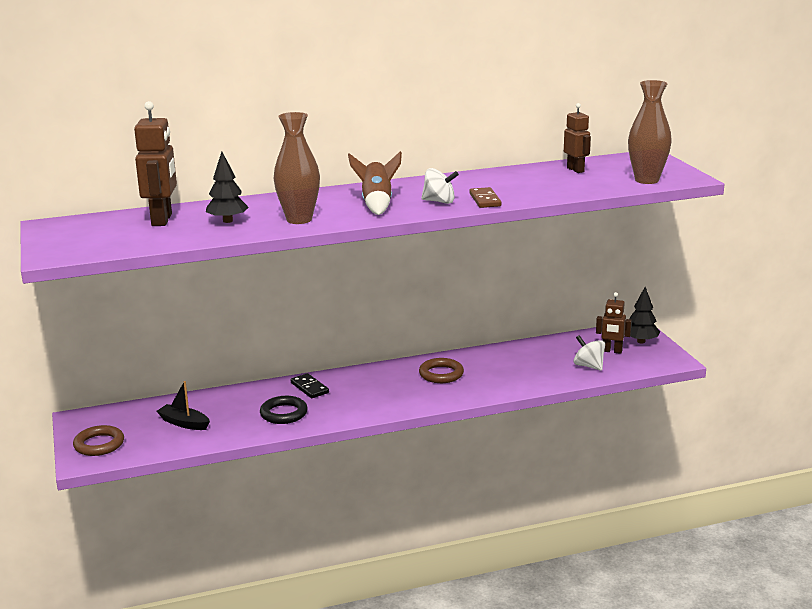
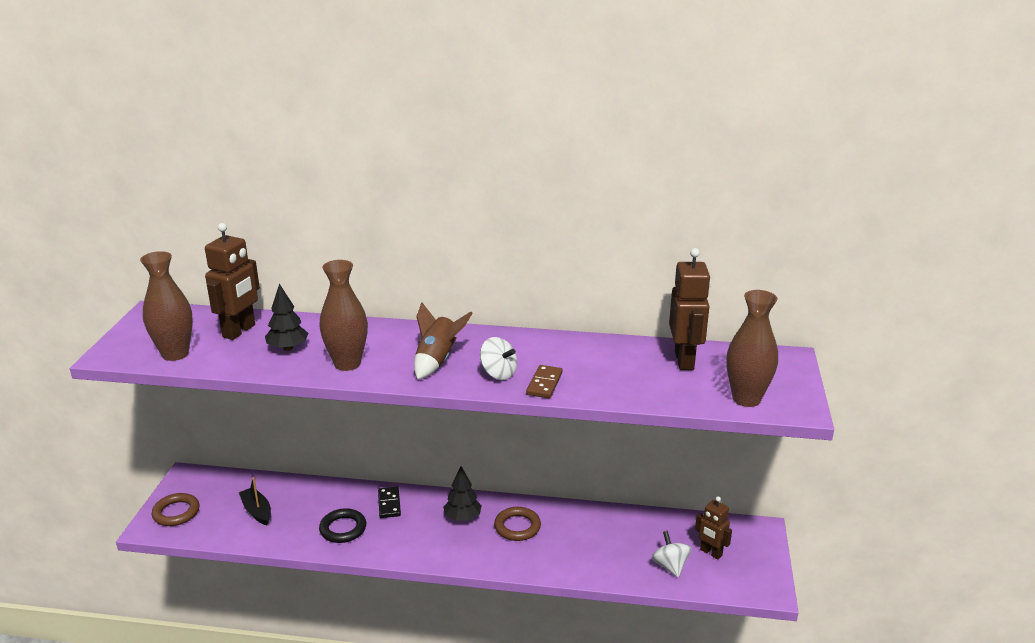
camera: 25 degrees right, 5 degrees up
(121, 243) = (175, 354): none -> brown vase
(575, 170) = (685, 360): brown robot -> brown robot, size x1.60
(641, 341) = (752, 549): black tree -> black tree (462, 517)

